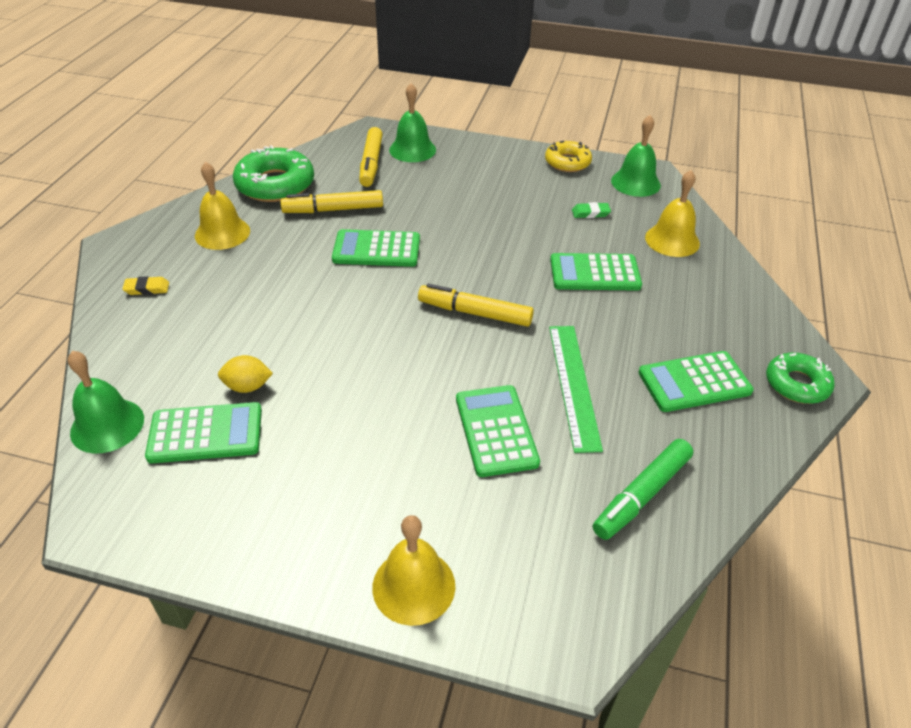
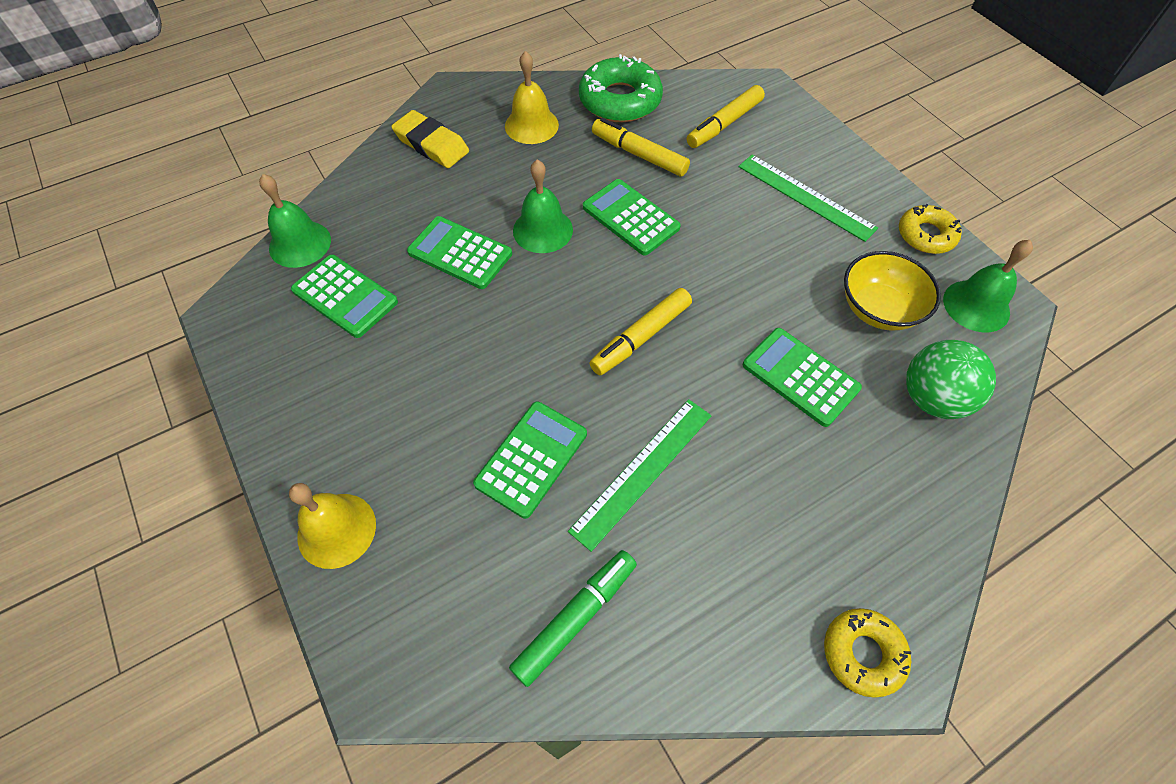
camera: 45 degrees right, 15 degrees up
(147, 289) = (431, 144): yellow eraser -> yellow eraser, size x1.95
(247, 386) = (408, 278): yellow lemon -> none
(412, 150) = (779, 130): green bell -> green bell (542, 230)
(475, 178) = (805, 197): none -> green ruler
(475, 313) = (641, 337): yellow marker -> yellow marker turned 105 degrees counterclockwise
(590, 213) = (878, 309): green eraser -> yellow bowl
(642, 495) = (575, 618): green marker -> green marker turned 135 degrees clockwise
(672, 240) = (932, 398): yellow bell -> green ball
(694, 382) = (756, 561): green calculator -> green calculator (460, 253)
(796, 384) = (863, 653): green donut -> yellow donut

